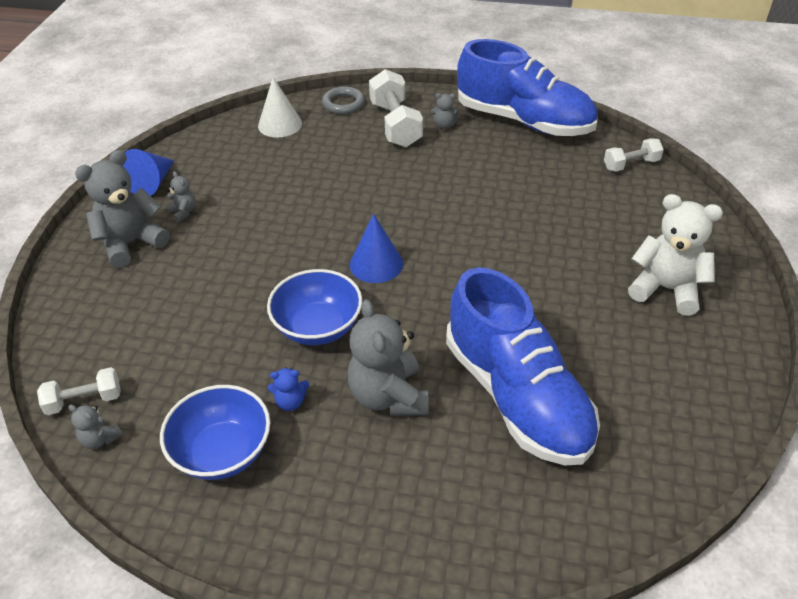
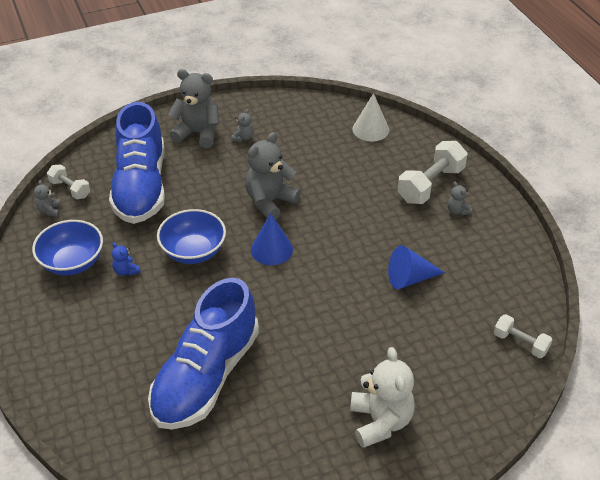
camera: 55 degrees right, 0 degrees up
(152, 183) = (257, 109): blue cone -> blue cone (410, 278)
(343, 103) = (427, 146): grey ring -> none
(388, 396) = (161, 313): grey teddy bear -> grey teddy bear (270, 202)
(524, 121) = (512, 253): blue shoe -> blue shoe (141, 187)

